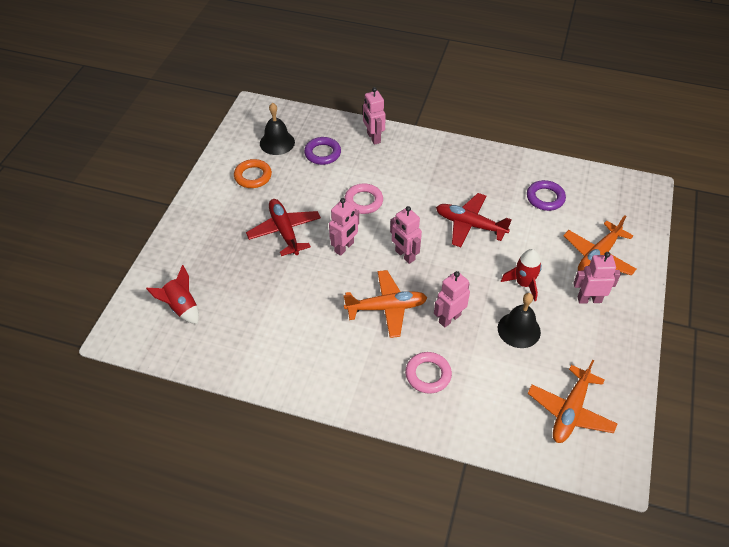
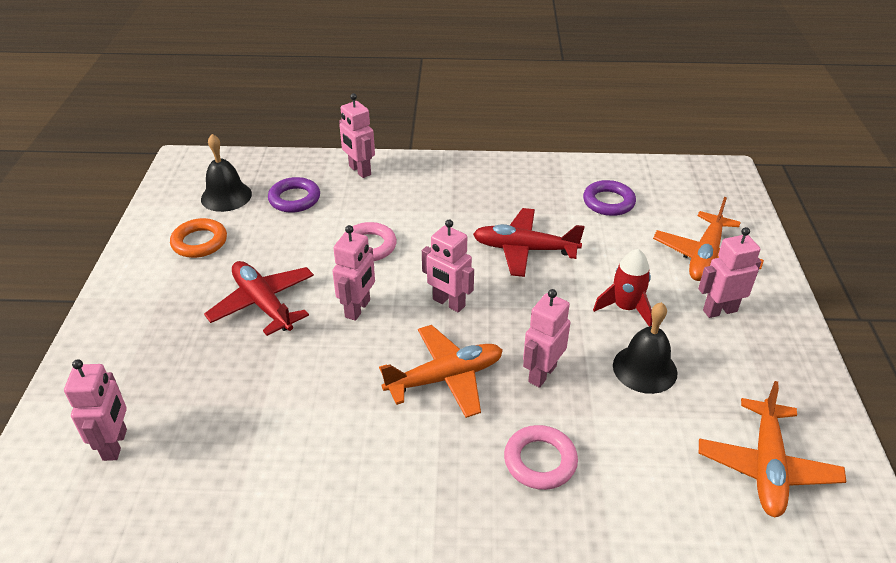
camera: 15 degrees left, 10 degrees down
(181, 307) = (116, 444): red rocket -> pink robot

